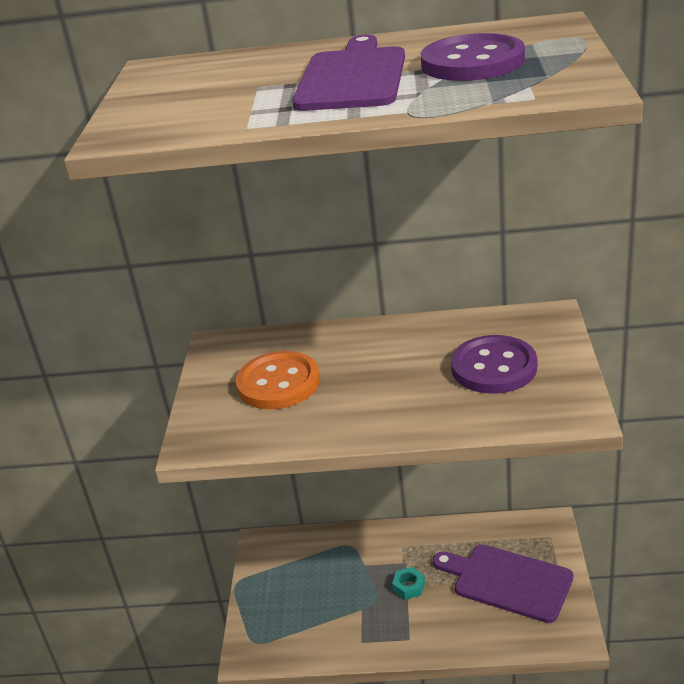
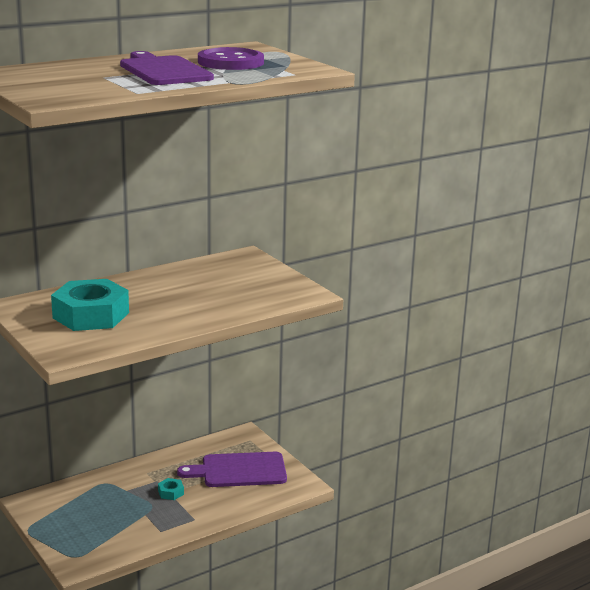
camera: 40 degrees left, 10 degrees down
(278, 383) = (91, 315): orange button -> turquoise nut
(494, 367) = (236, 283): purple button -> none

